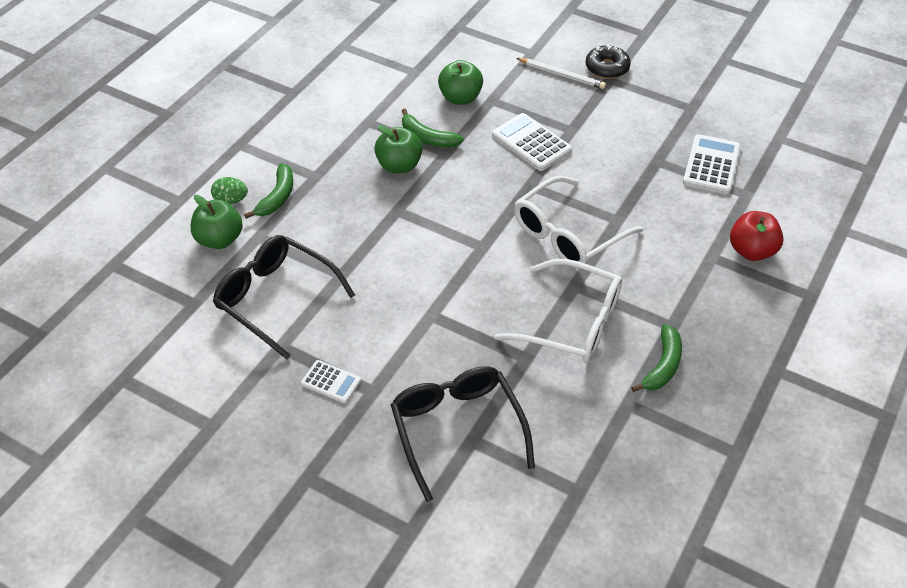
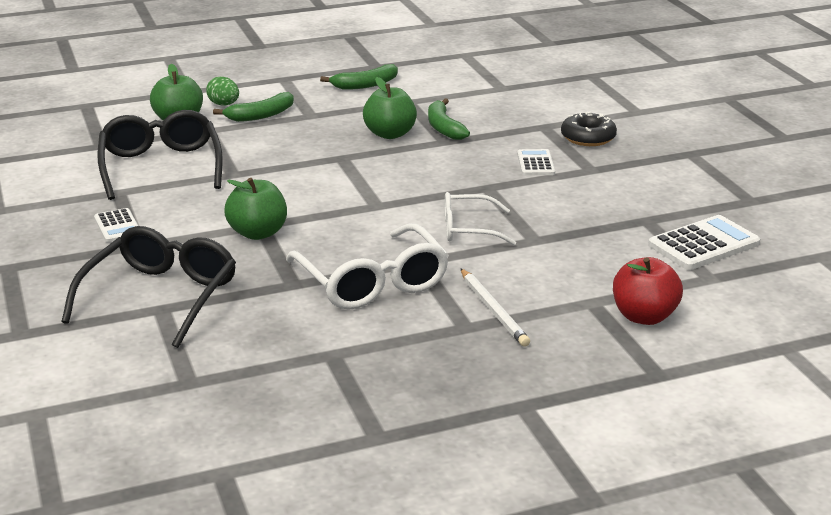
camera: 40 degrees right, 20 degrees down
(460, 98) = (516, 115): green apple -> green apple (258, 233)
(531, 143) = (535, 163): white calculator -> white calculator, size x0.60
(562, 75) = (643, 134): white pencil -> white pencil (493, 310)
(567, 234) = (468, 229): white glasses -> white glasses, size x0.60
(607, 68) = (700, 145): black donut -> black donut (588, 137)
(662, 365) = (409, 347): green banana -> green banana (365, 85)

